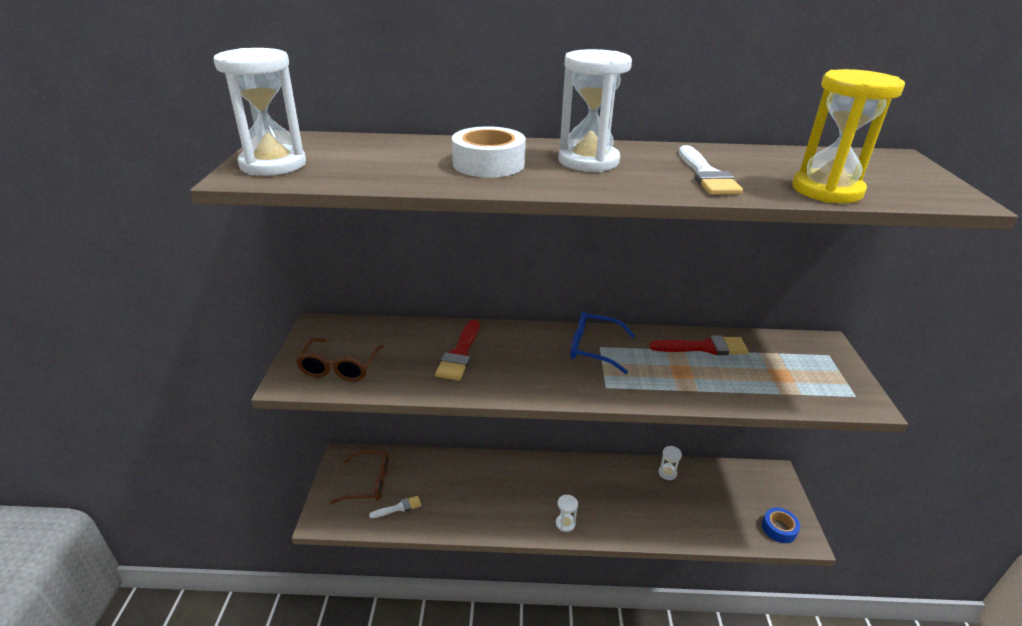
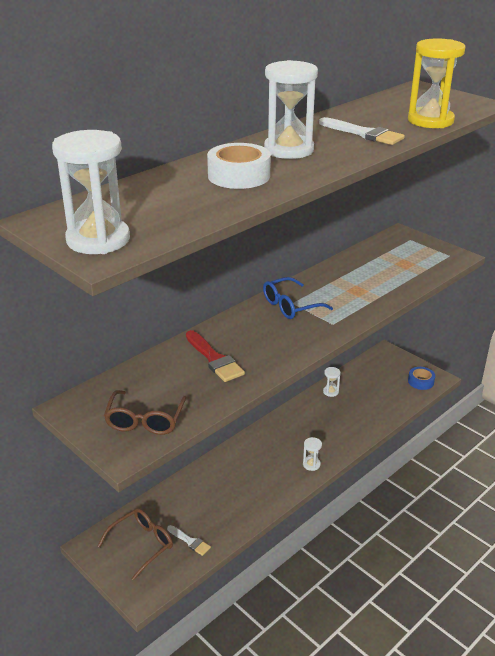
camera: 45 degrees left, 0 degrees up
(340, 367) = (145, 420): brown glasses -> brown glasses turned 45 degrees clockwise
(398, 508) = (190, 541): white brush -> white brush turned 105 degrees clockwise
(704, 347) = (348, 270): red brush -> none

